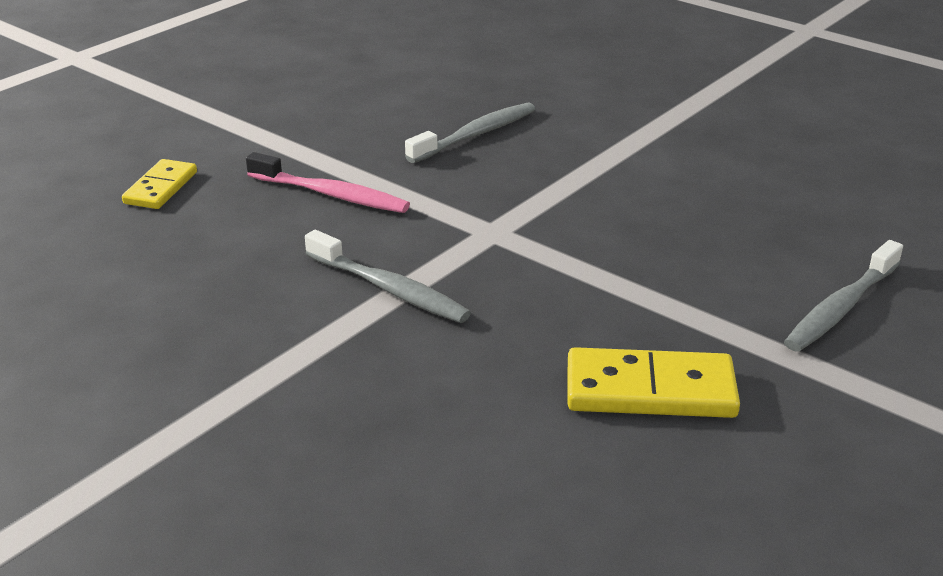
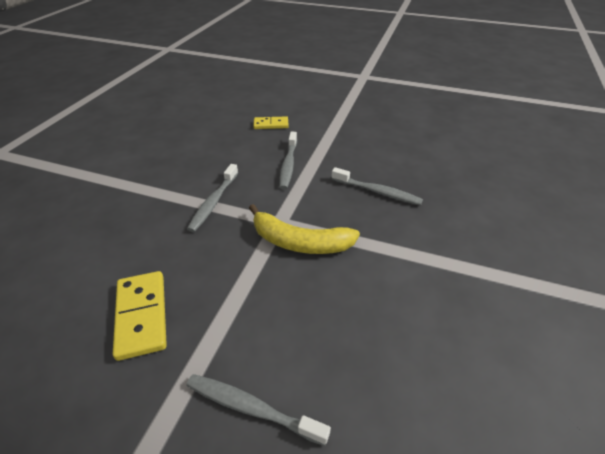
camera: 70 degrees right, 10 degrees up
(331, 194) = (288, 165): pink toothbrush -> grey toothbrush
(554, 222) = (299, 242): none -> yellow banana

